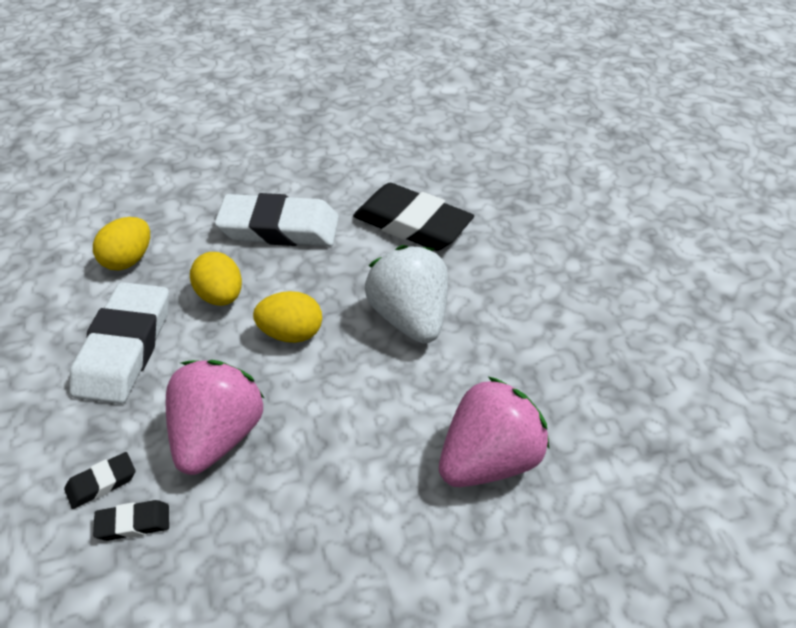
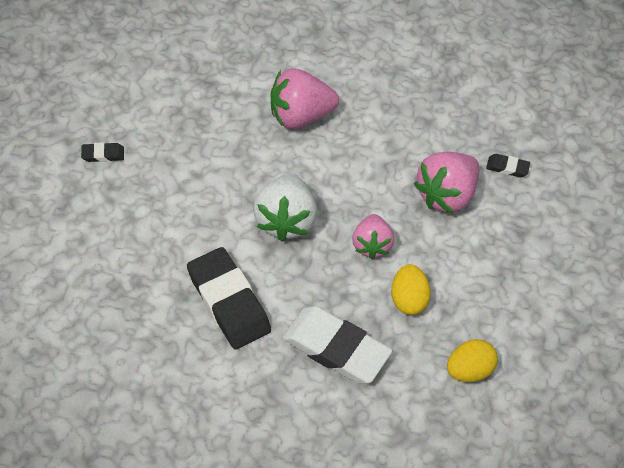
camera: 155 degrees left, 10 degrees up
(101, 483) = (521, 197): black eraser -> black eraser (103, 154)
(124, 348) = (489, 285): white eraser -> none
(291, 333) = (371, 245): yellow egg -> pink strawberry

